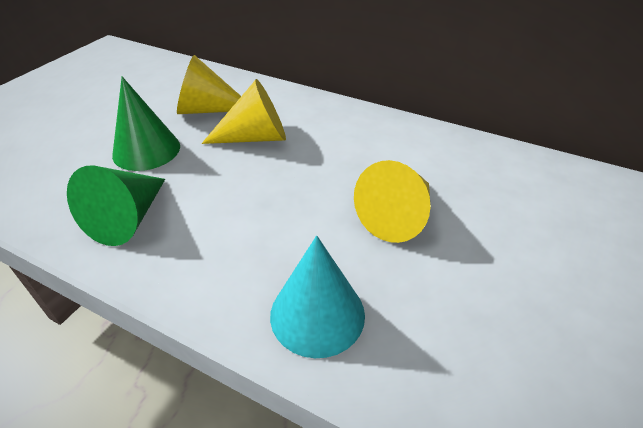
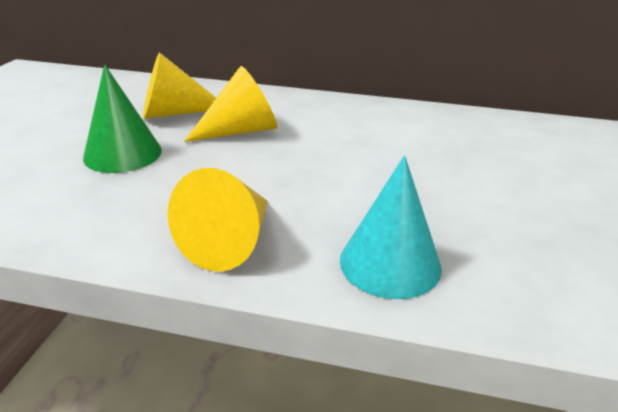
camera: 15 degrees left, 10 degrees down
(128, 218) = (135, 214): green cone -> none
(398, 216) = (423, 176): yellow cone -> yellow cone (230, 241)

